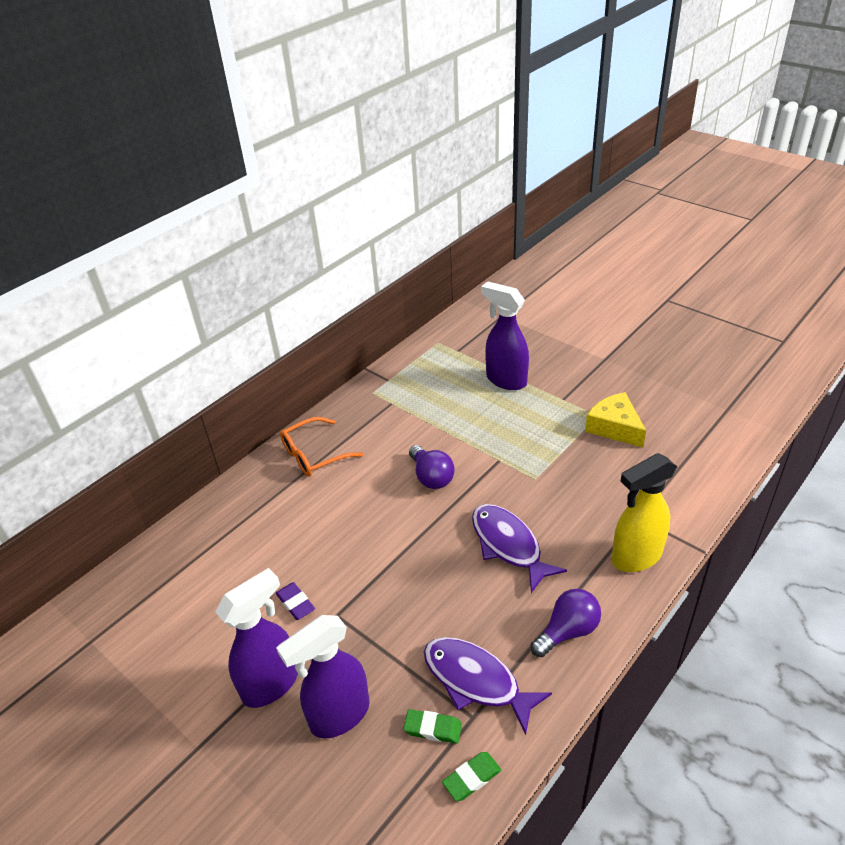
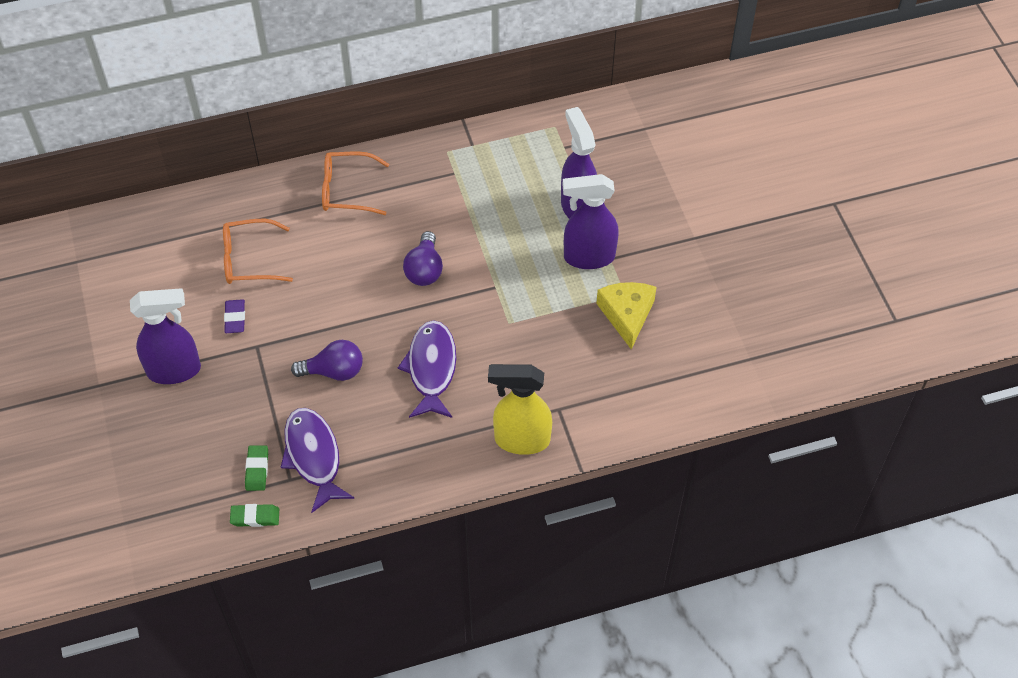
camera: 30 degrees right, 15 degrees up
(270, 548) = (249, 259): none -> orange glasses
(339, 715) = (203, 421): purple spray bottle -> purple spray bottle (588, 257)
(433, 728) = (257, 470): green eraser -> green eraser turned 45 degrees clockwise
(567, 631) = (411, 463): purple light bulb -> purple light bulb (334, 371)

